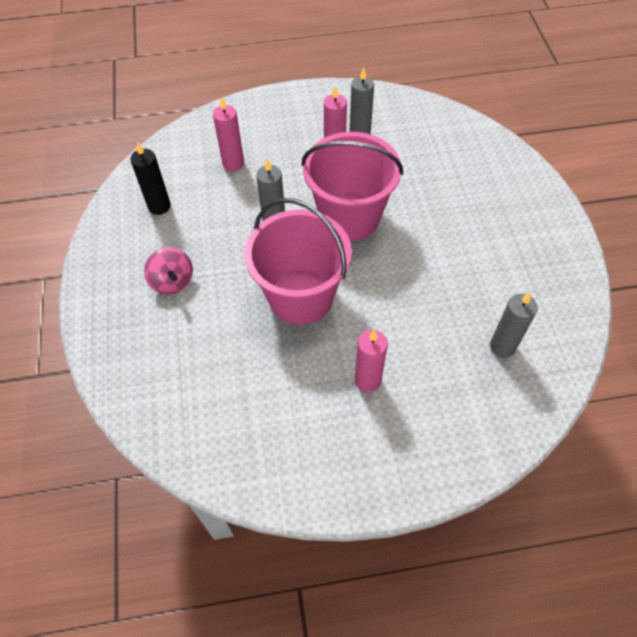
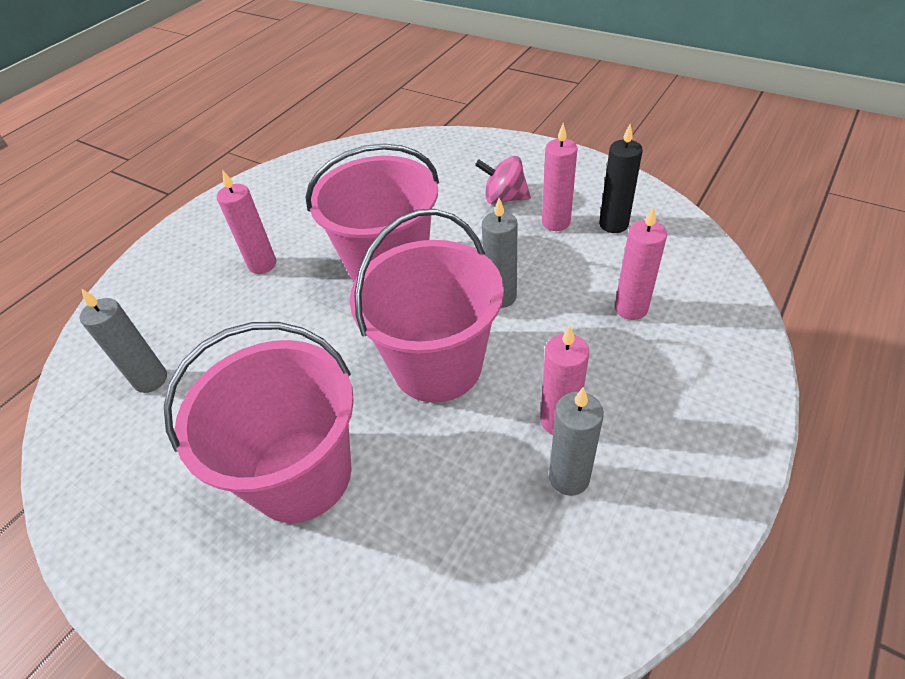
camera: 135 degrees right, 10 degrees down
(179, 236) = (556, 222): none -> pink candle
(461, 223) = (301, 474): none -> pink bucket

